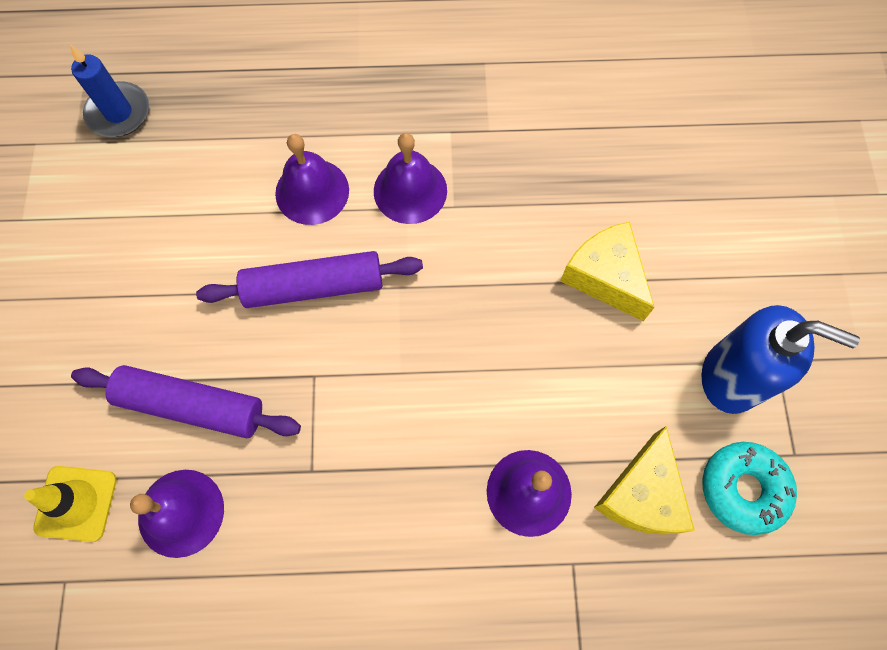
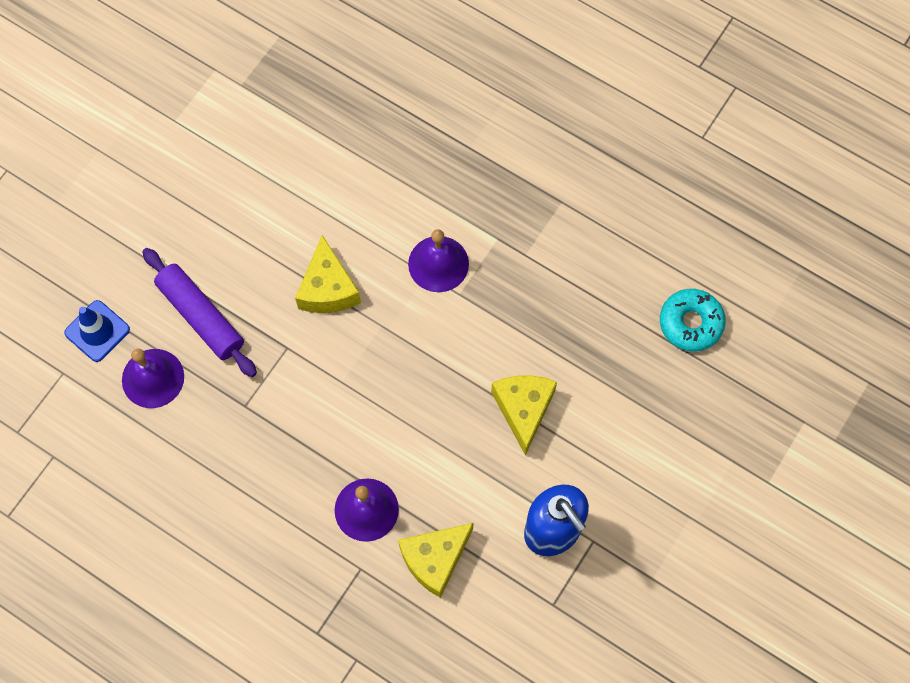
camera: 35 degrees right, 0 degrees up
(76, 503) = (97, 331): yellow traffic cone -> blue traffic cone
(119, 113) = (283, 81): blue candle -> none
(312, 191) = (372, 221): purple bell -> none
(314, 286) = (328, 289): purple rolling pin -> yellow cheese
(743, 489) = (502, 601): turquoise donut -> turquoise donut (690, 323)

